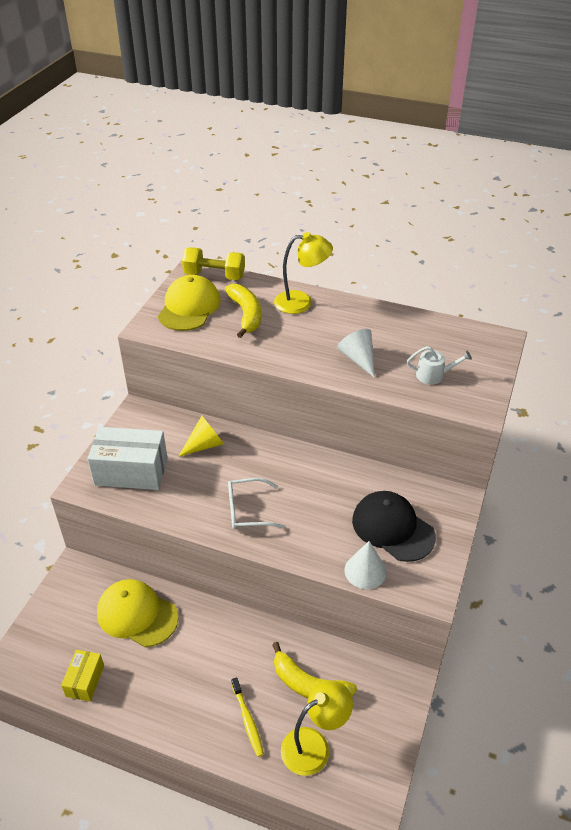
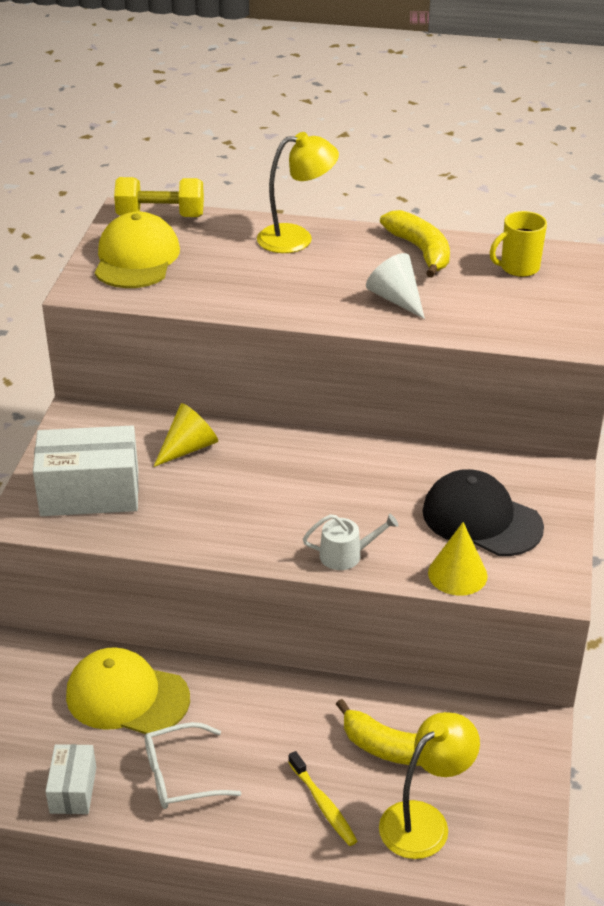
camera: 10 degrees left, 5 degrees down
(85, 681) = (73, 790): yellow box -> white box
(246, 315) = (221, 260): yellow banana -> yellow banana (420, 251)
(247, 510) = (273, 521): white glasses -> white glasses (180, 776)
(365, 571) = (457, 574): white cone -> yellow cone
(433, 375) = (504, 308): white watering can -> white watering can (346, 555)
(452, 343) = (518, 268): none -> yellow mug

